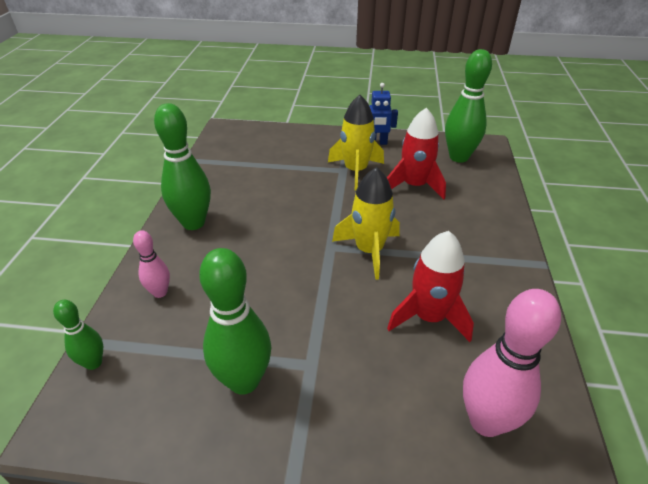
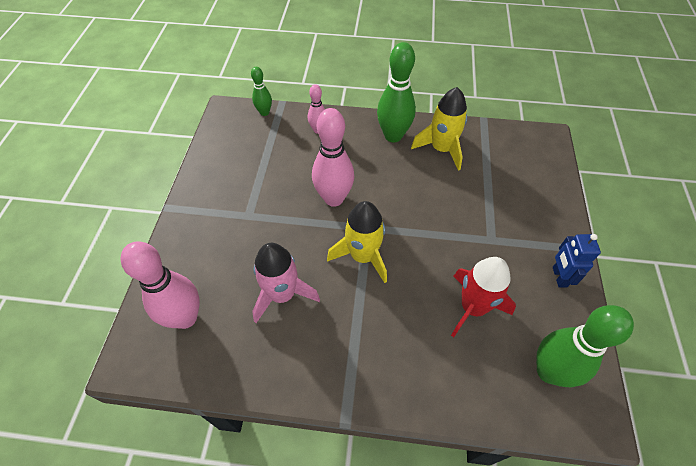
camera: 90 degrees right, 15 degrees up
(244, 381) = (241, 181): green bowling pin -> none
(287, 274) = (334, 198): none -> pink bowling pin
(355, 171) = (491, 251): yellow rocket -> yellow rocket (441, 149)
(429, 317) = (282, 294): red rocket -> pink rocket

